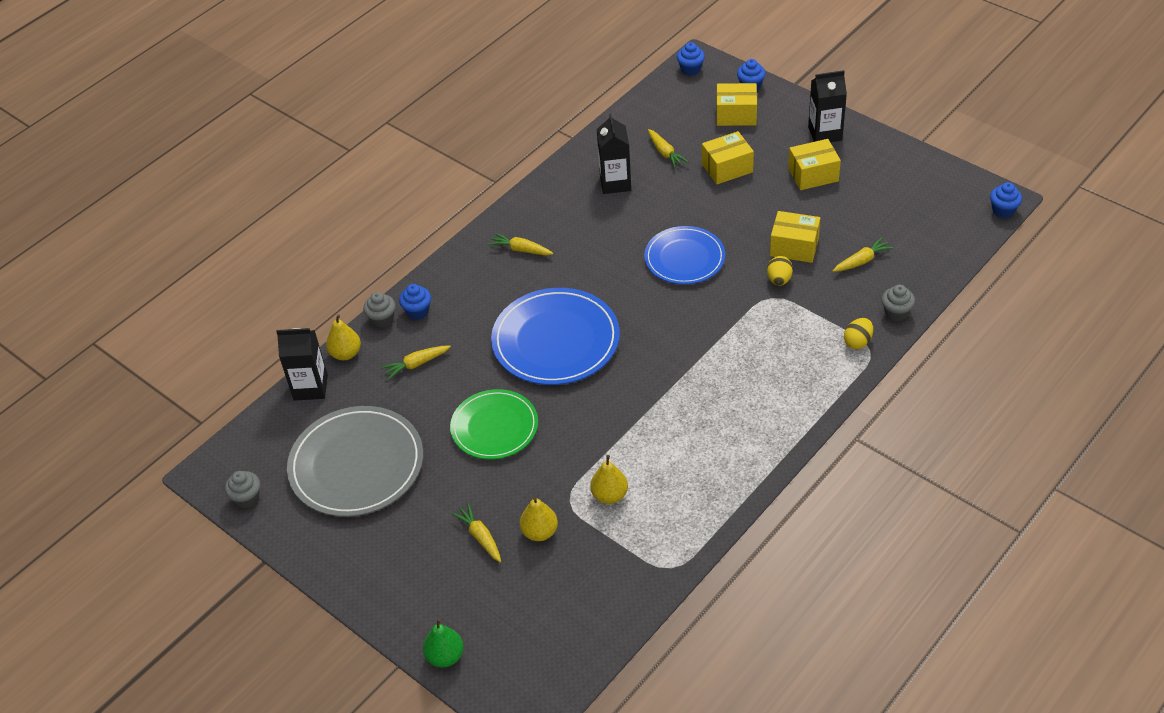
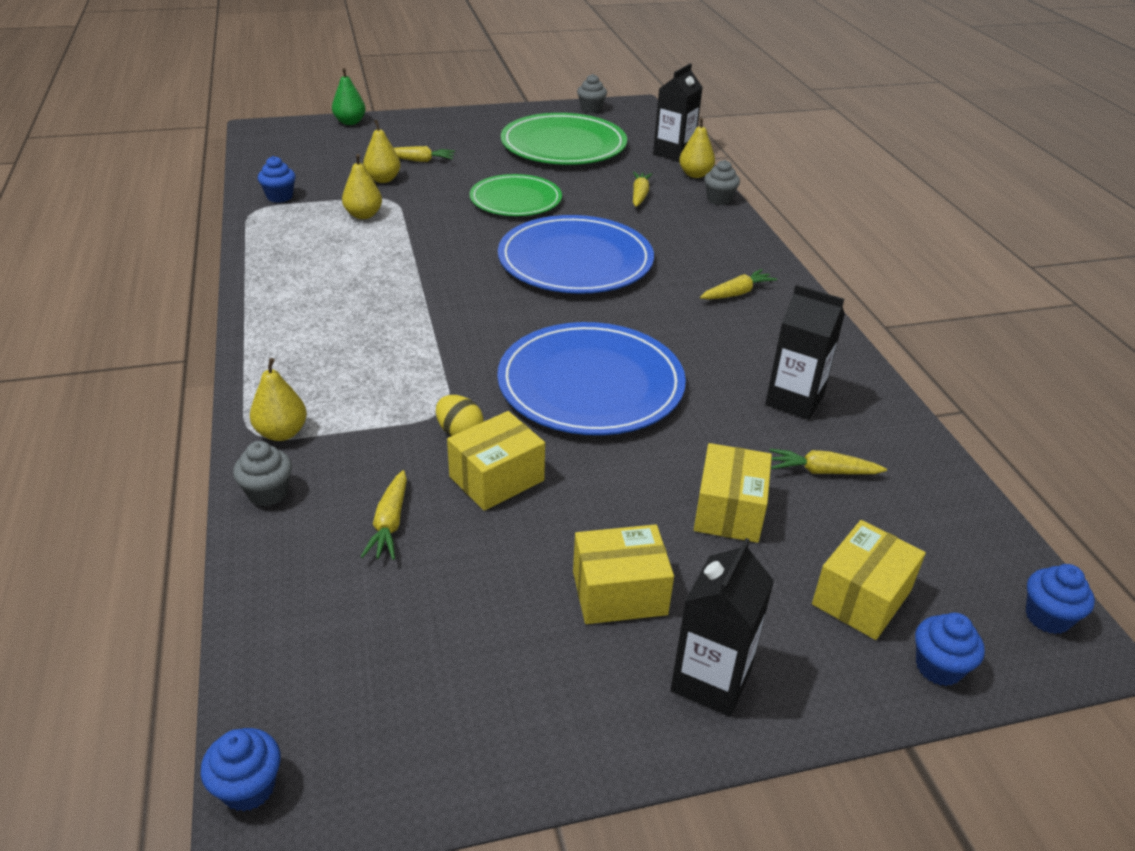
camera: 120 degrees right, 10 degrees down
(356, 465) = (563, 145): grey plate -> green plate
(417, 311) = (709, 216): blue cupcake -> blue cupcake (280, 197)
(684, 258) = (590, 384): blue plate -> blue plate, size x1.52
(813, 175) = (619, 593): yellow box -> yellow box turned 60 degrees clockwise
(857, 342) = (282, 433): yellow egg -> yellow pear

